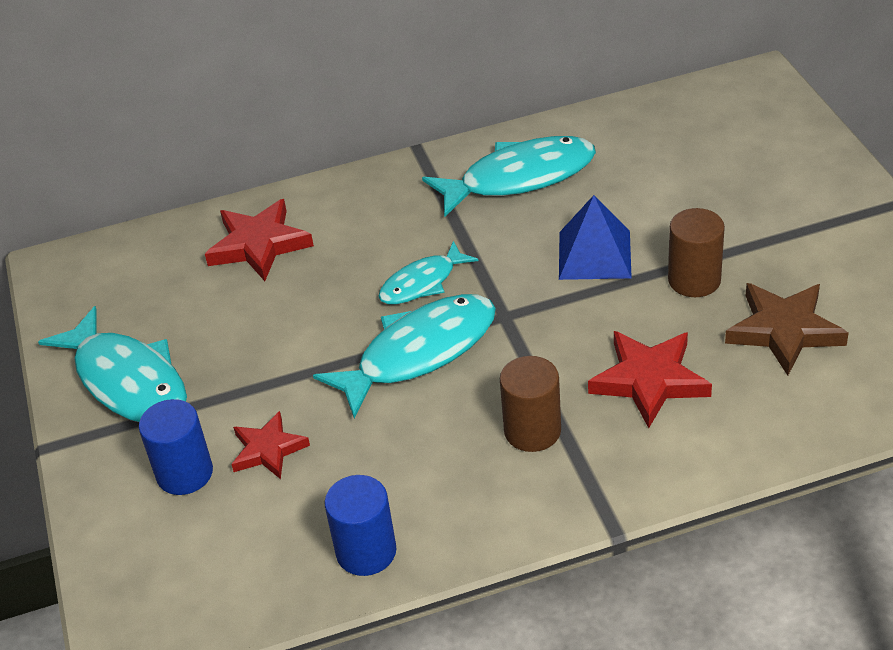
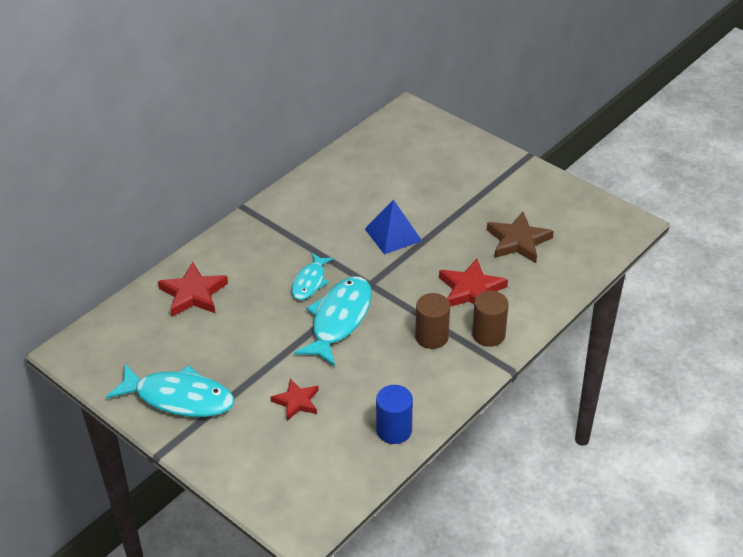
camera: 35 degrees left, 0 degrees up
(184, 473) = (259, 433): blue cylinder -> none
(519, 178) = (318, 206): turquoise fish -> none
(694, 280) = (455, 230): brown cylinder -> brown cylinder (488, 334)

